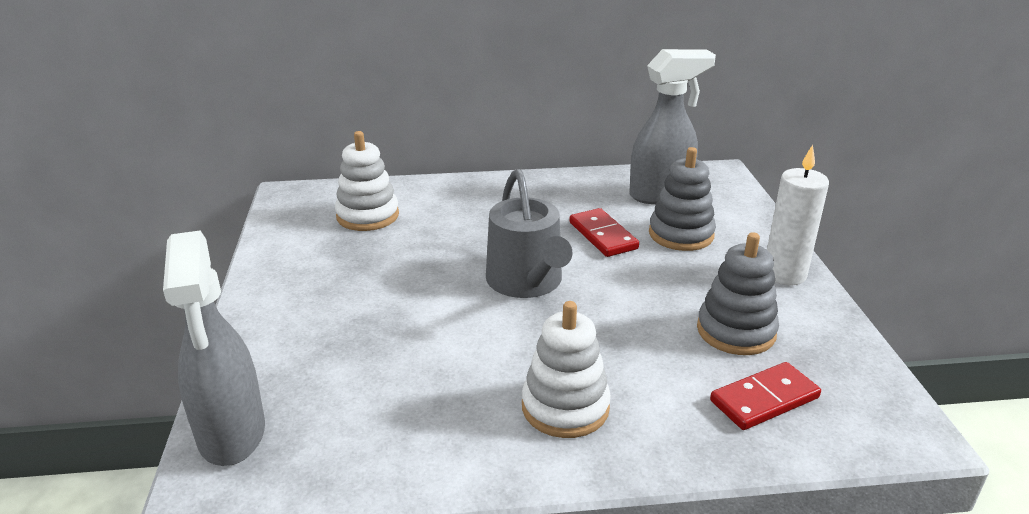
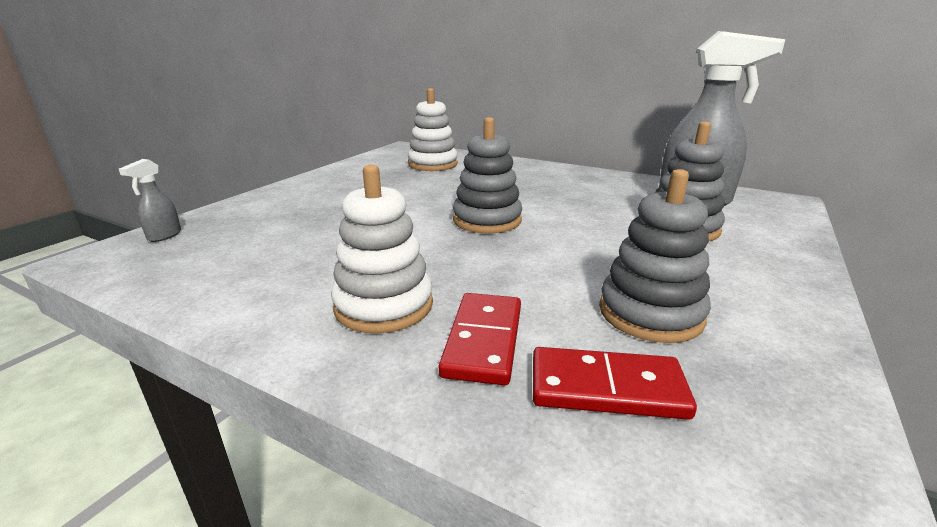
camera: 35 degrees right, 5 degrees down
(232, 434) = (164, 236): grey spray bottle -> grey spray bottle, size x0.42
(527, 282) = (487, 220): grey watering can -> grey stacking toy
(603, 235) = (597, 211): red domino -> red domino (484, 340)
(784, 274) = (779, 287): white candle -> none

